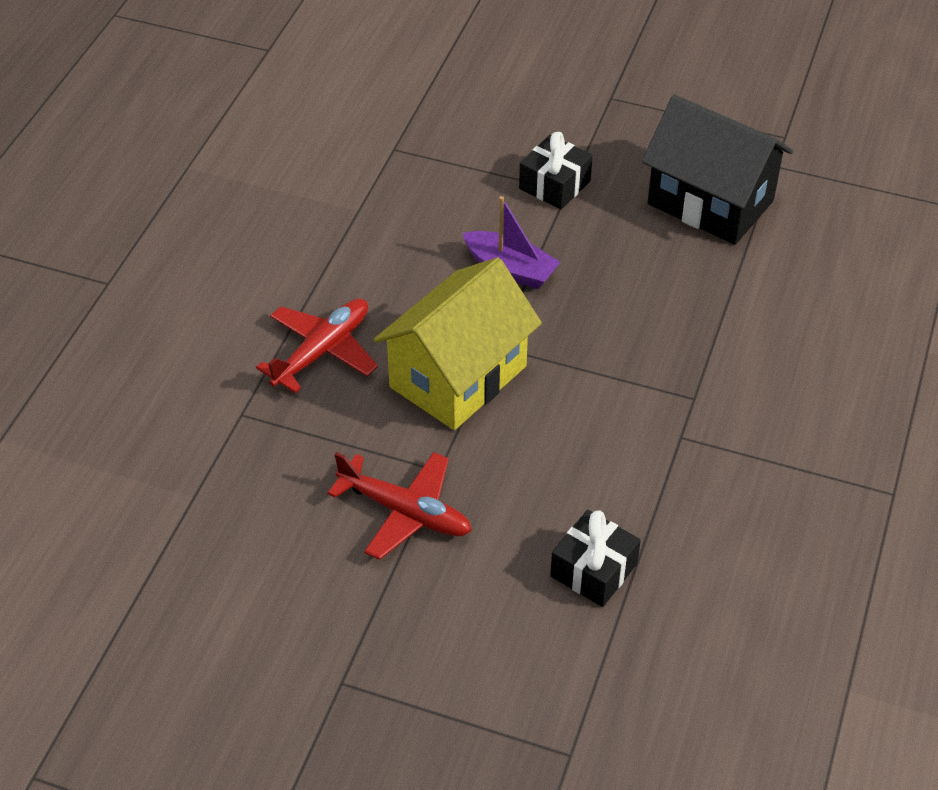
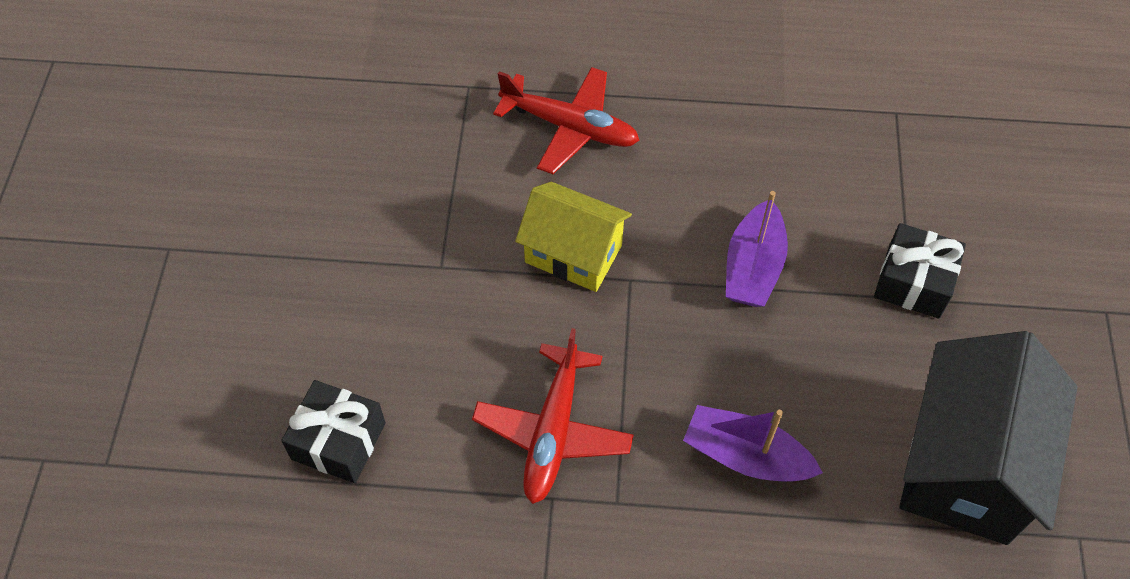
camera: 75 degrees right, 10 degrees up
(405, 512) = (379, 250): red plane -> red plane (553, 431)
(458, 377) = (573, 254): yellow house -> yellow house, size x0.64
(674, 315) = (745, 456): none -> purple boat

